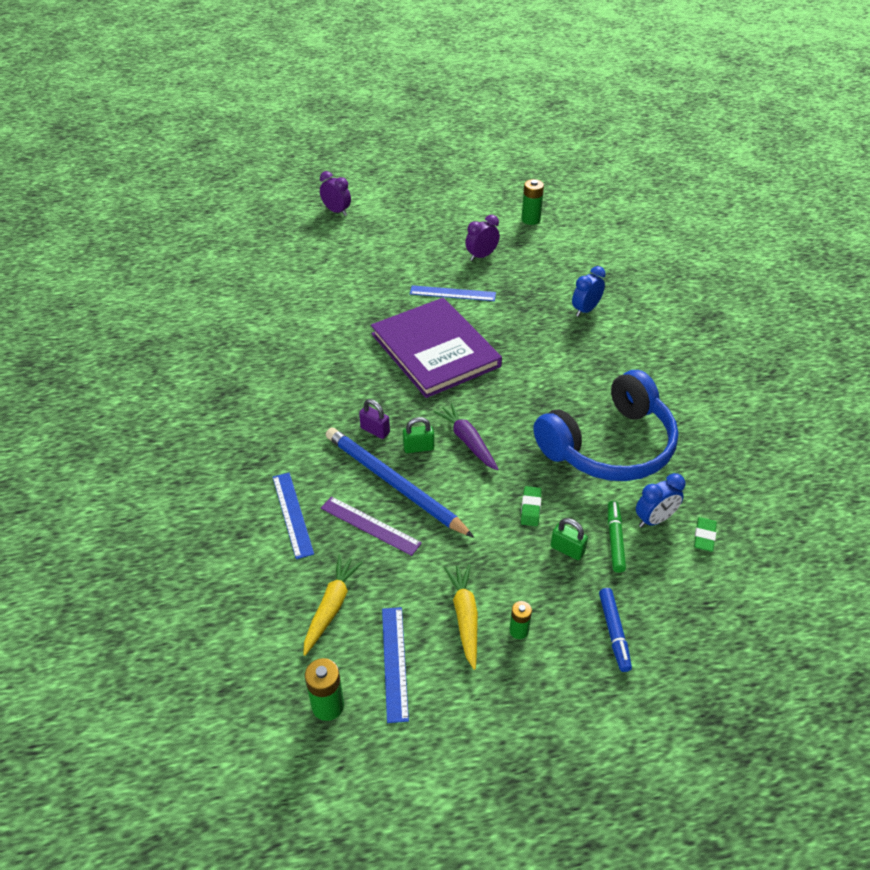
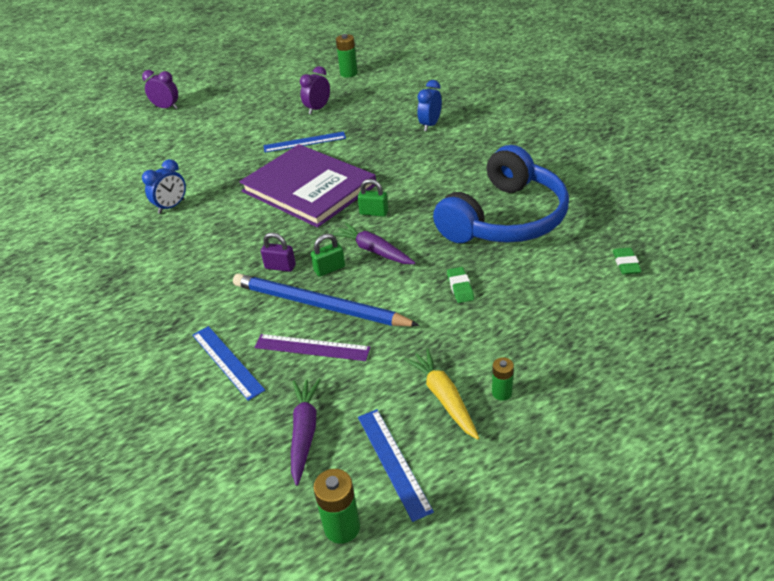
camera: 15 degrees left, 5 degrees down
(331, 607) = (304, 432): yellow carrot -> purple carrot
(567, 549) = (511, 310): green padlock -> green padlock (374, 212)
(614, 539) = (549, 290): green marker -> none
(614, 632) = (590, 365): blue marker -> none
(654, 520) = (576, 264): blue clock -> blue clock (171, 206)

